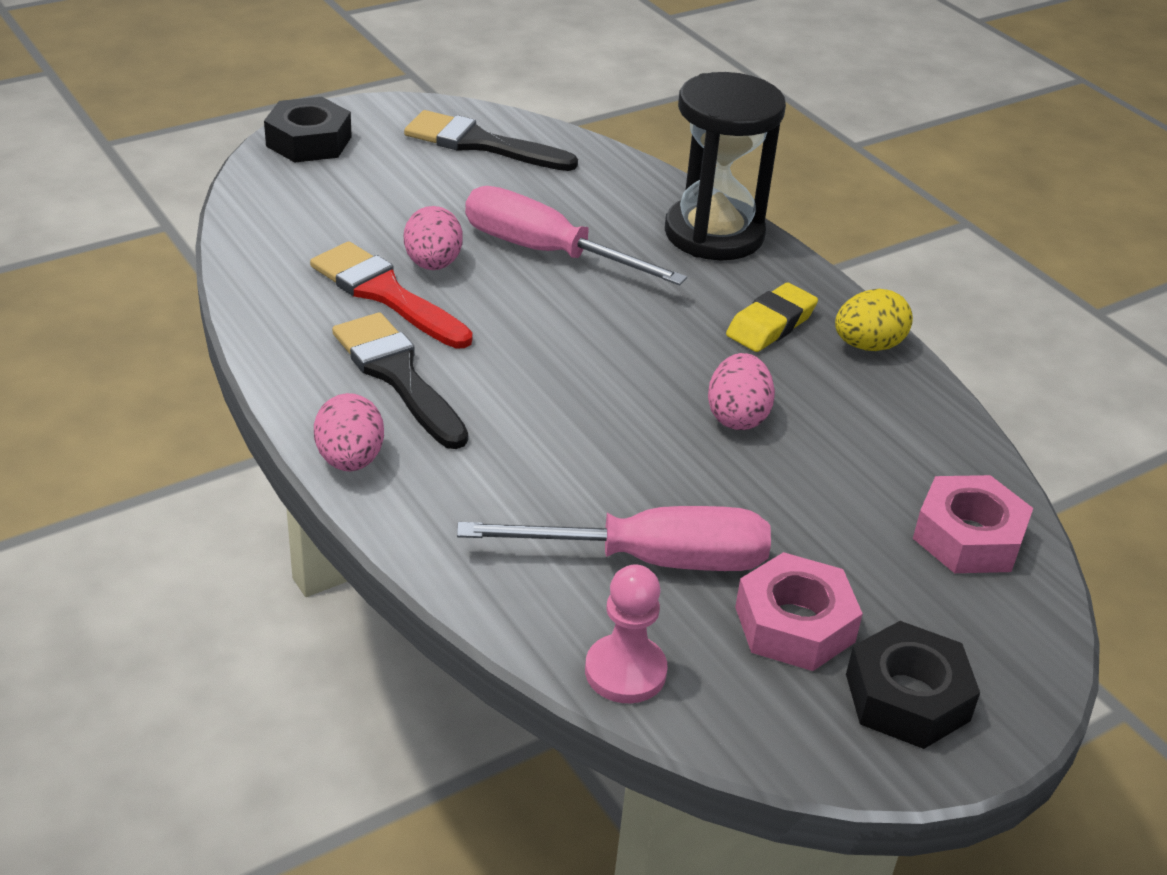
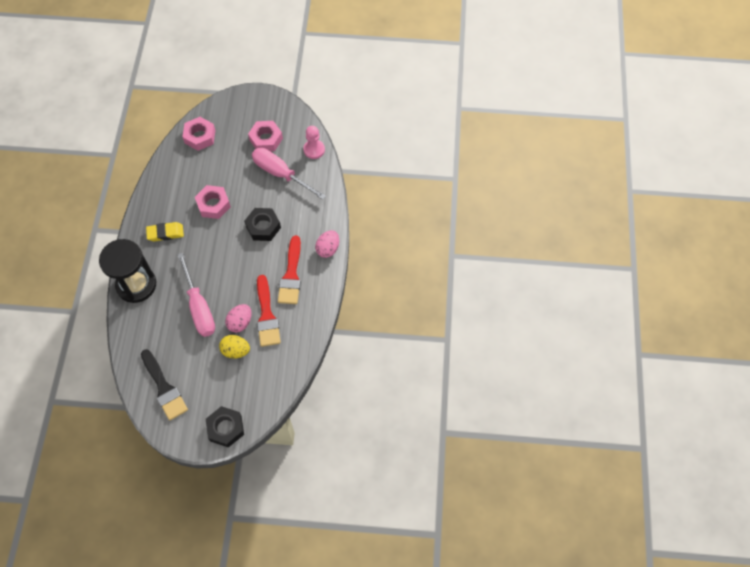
camera: 140 degrees left, 25 degrees up
(397, 375) = (291, 275): black brush -> red brush
(737, 416) = (213, 205): pink egg -> pink nut
(868, 345) = (148, 208): yellow egg -> yellow egg (236, 351)
(907, 697) = (261, 110): black nut -> black nut (263, 227)

